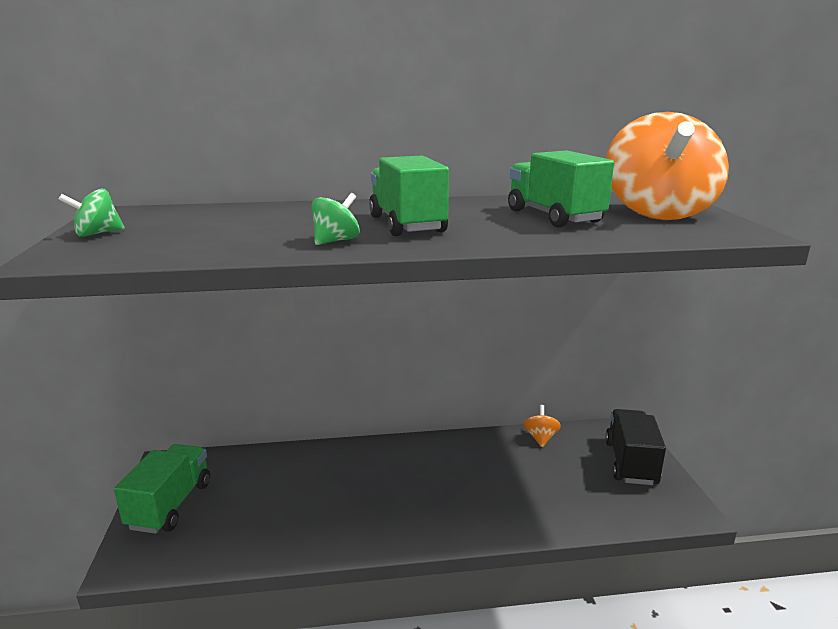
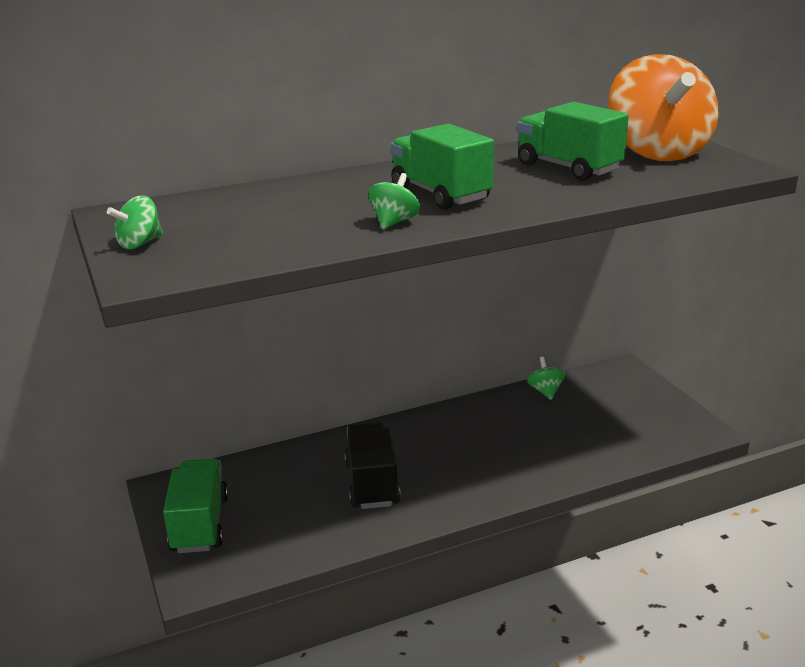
camera: 15 degrees left, 5 degrees up
(540, 438) = (545, 391): orange spinning top -> green spinning top
(630, 463) = (639, 399): black truck -> black truck (372, 483)

